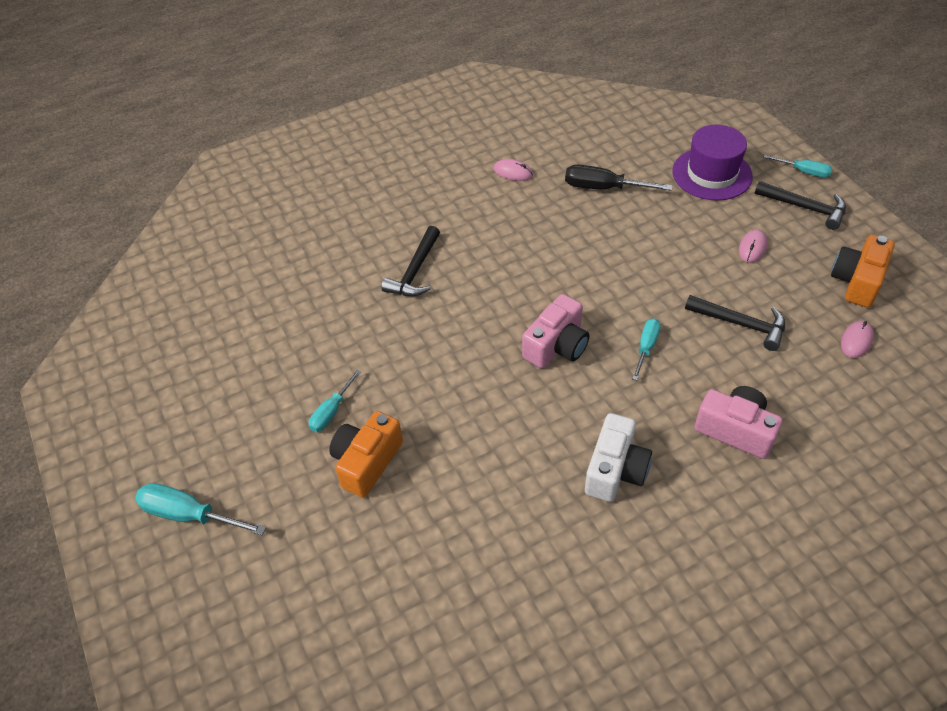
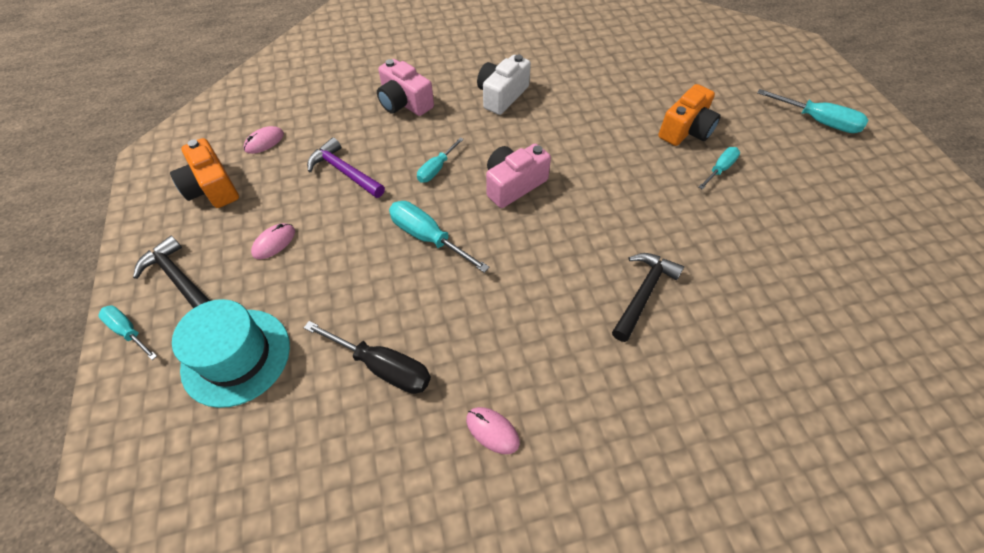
camera: 170 degrees left, 5 degrees up
(618, 278) = (428, 238): none -> turquoise screwdriver
(712, 174) = (236, 356): purple hat -> turquoise hat
(741, 324) = (344, 172): black hammer -> purple hammer
(857, 281) = (212, 188): orange camera -> orange camera turned 105 degrees clockwise

